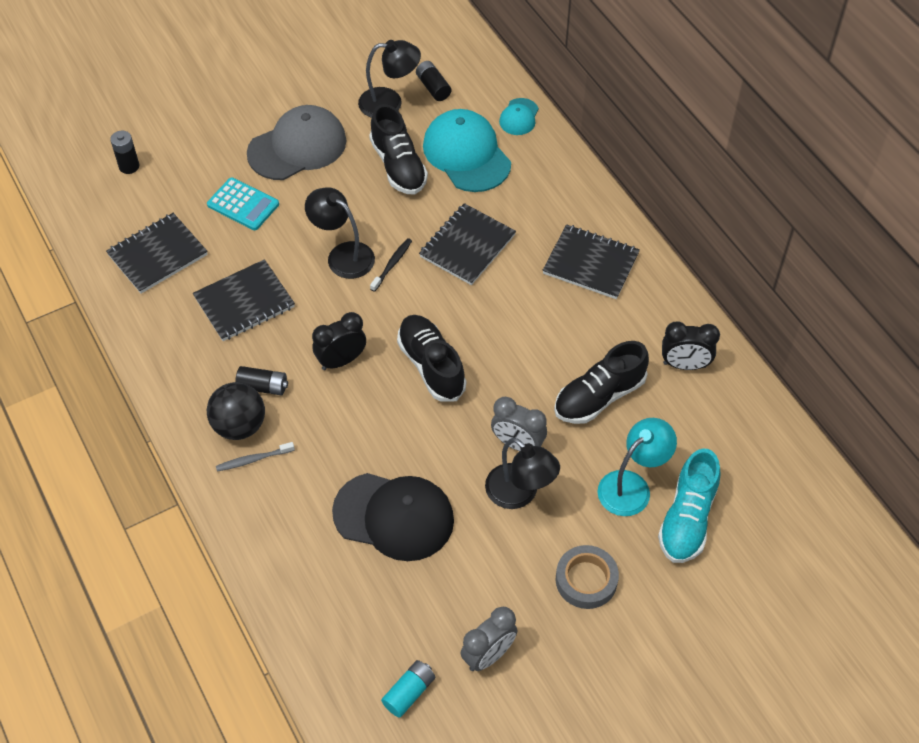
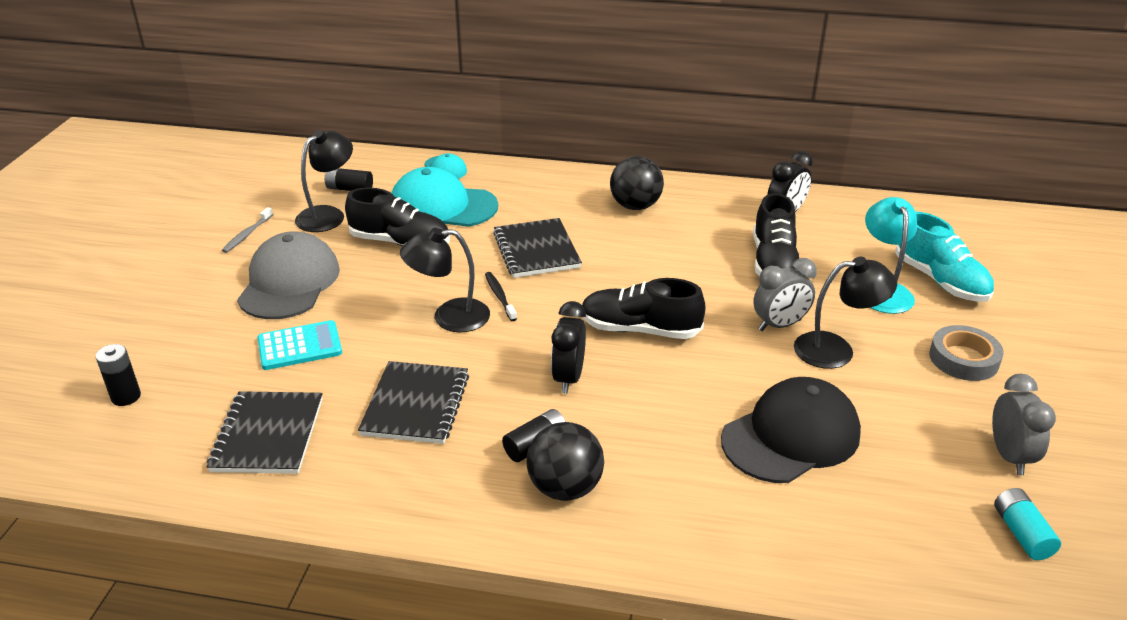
camera: 50 degrees left, 20 degrees down
(253, 459) = (620, 500): grey toothbrush -> grey toothbrush (247, 234)
(590, 264) = (635, 206): black notebook -> black ball

